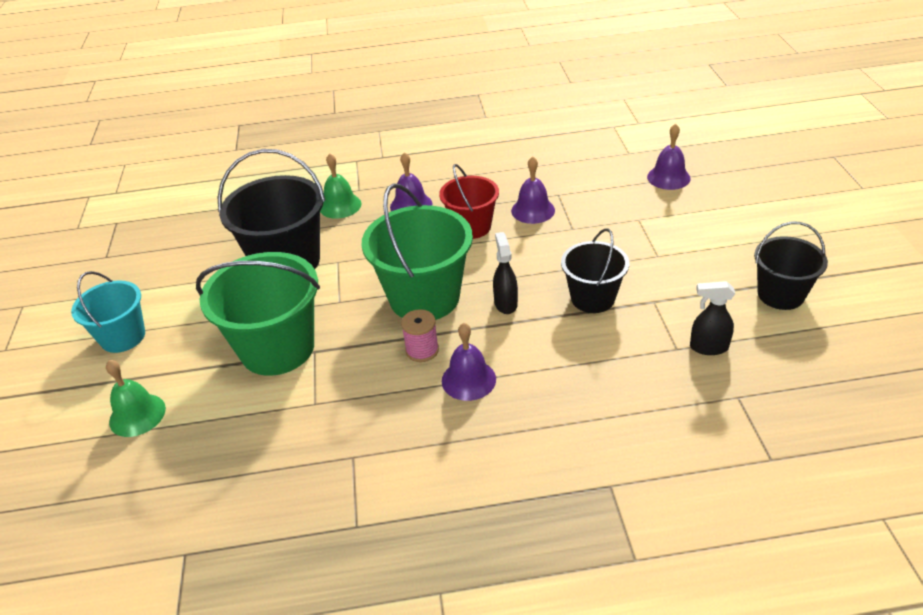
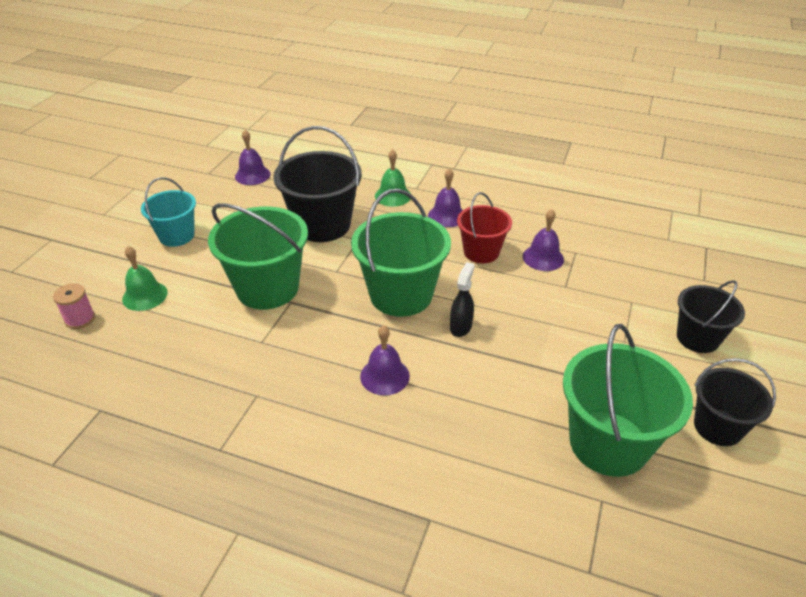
camera: 25 degrees right, 0 degrees up
(422, 350) = (367, 336): pink spool -> pink spool (80, 319)
(592, 298) = (537, 353): black bucket -> black bucket (697, 338)
(668, 177) = (689, 275): purple bell -> purple bell (252, 175)
(708, 347) = (608, 443): black spray bottle -> green bucket

